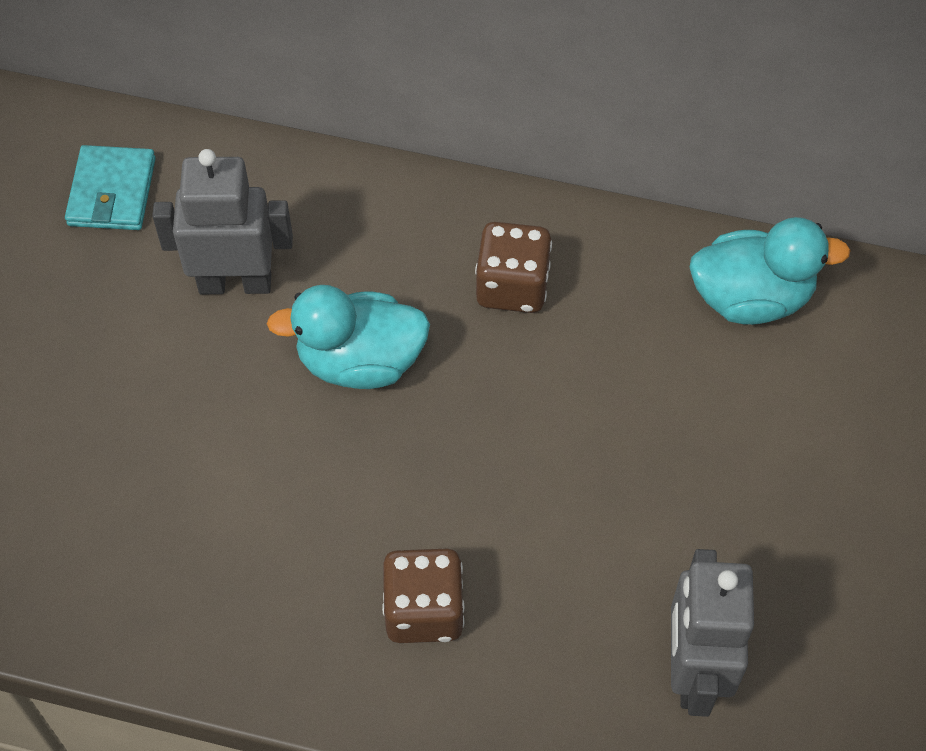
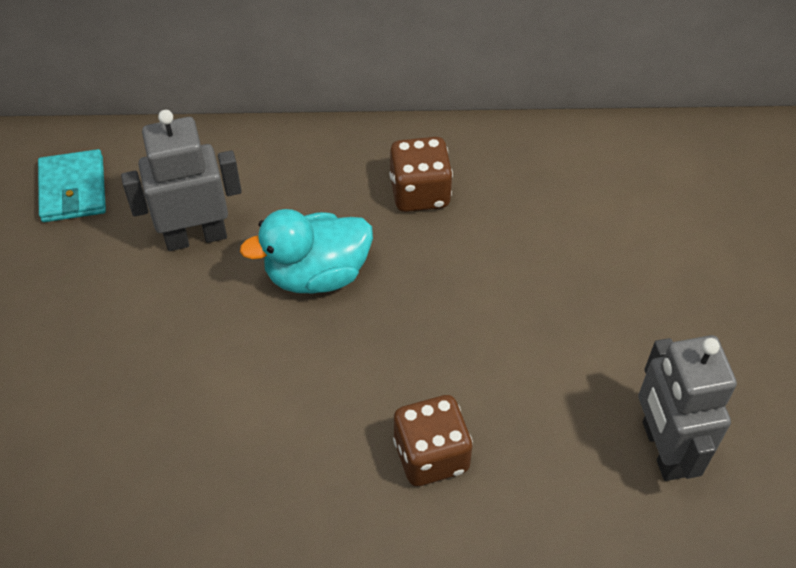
camera: 15 degrees left, 5 degrees down
(751, 298) = (605, 163): turquoise duck -> none

